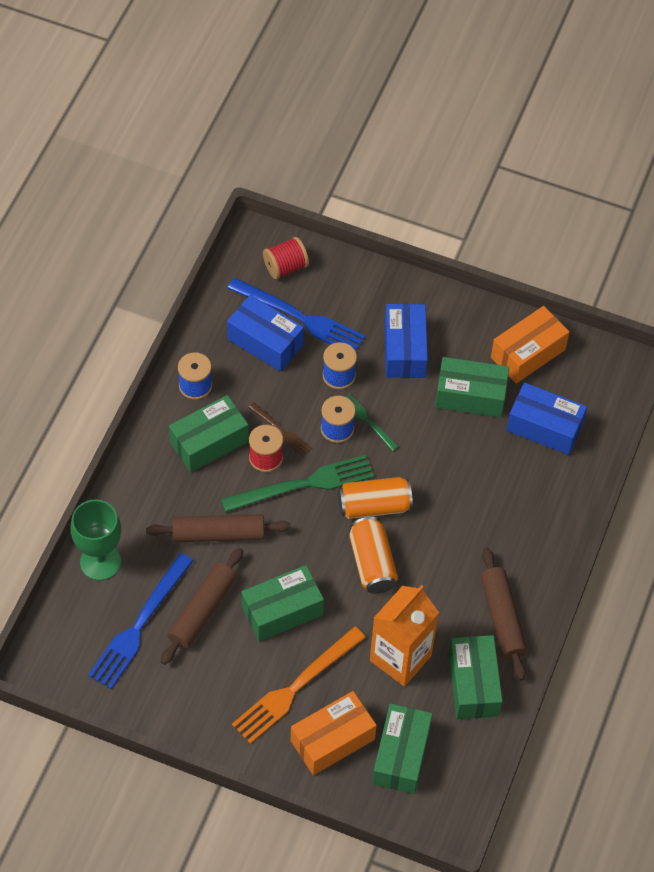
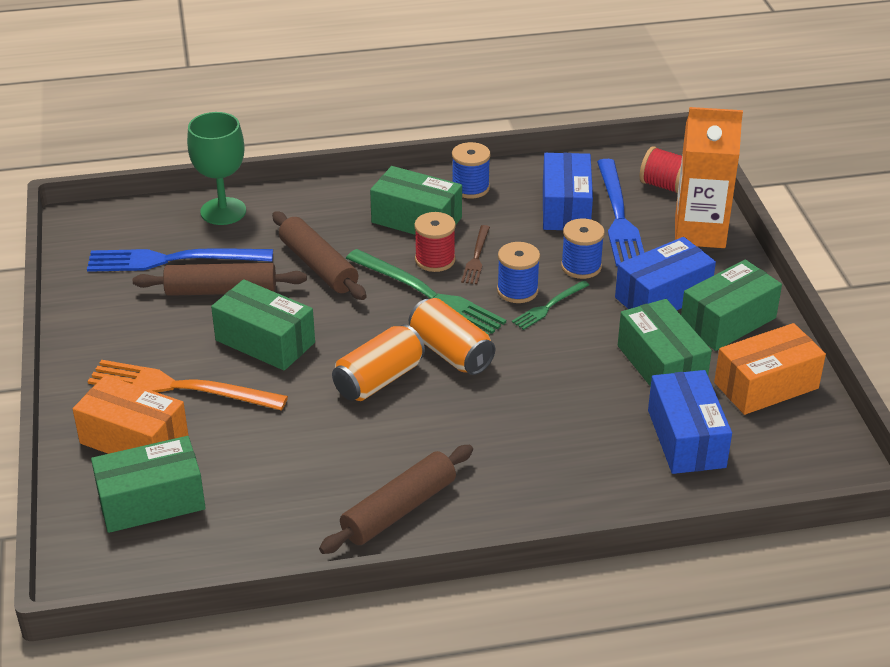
camera: 60 degrees right, 20 degrees down
(367, 421) = (549, 306): green fork -> green fork turned 150 degrees counterclockwise
(400, 658) = (278, 449): orange carton -> orange carton (700, 232)
(473, 684) = (290, 522): green box -> green box (728, 321)
(528, 353) = (766, 385): orange box -> orange box turned 45 degrees counterclockwise

